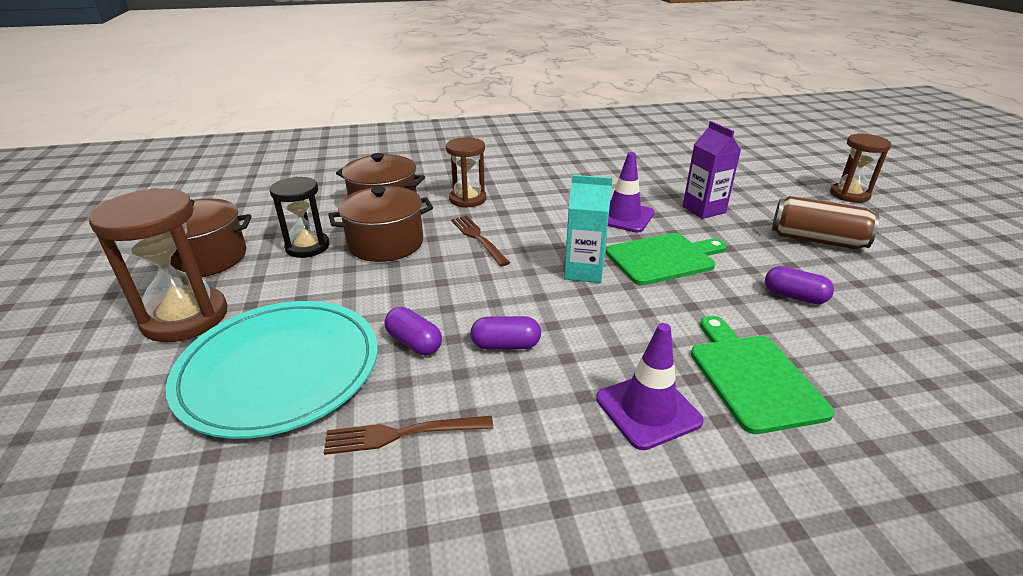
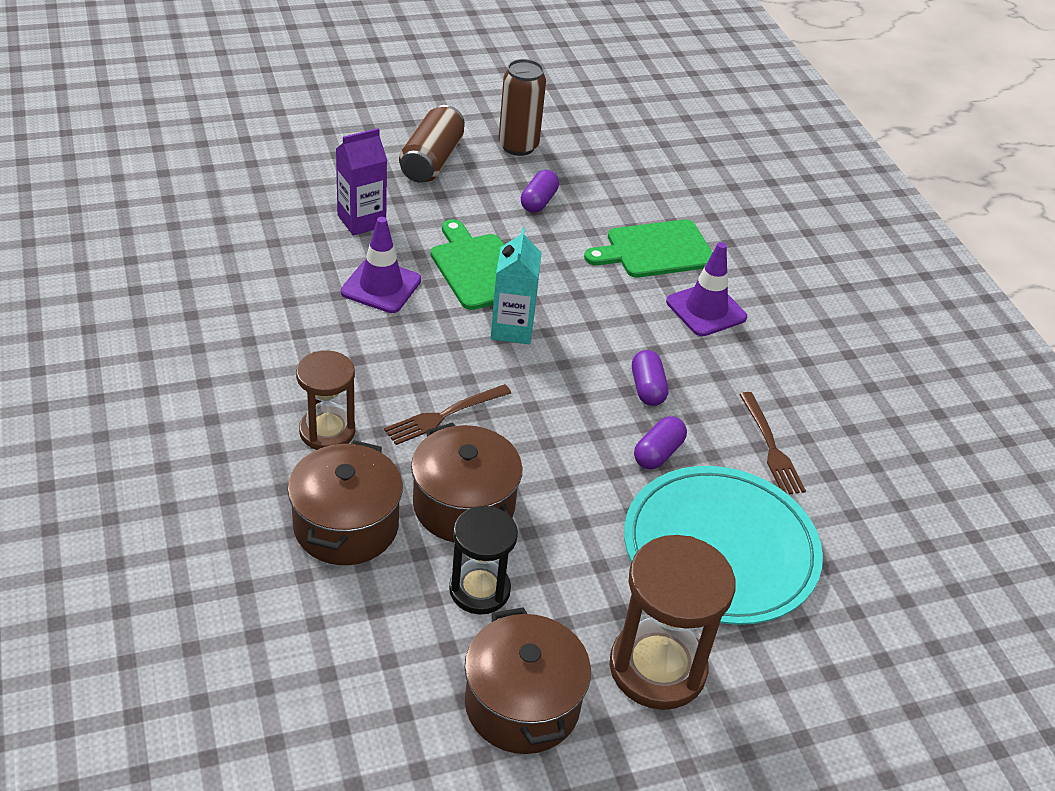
camera: 100 degrees left, 10 degrees up
(849, 195) = (323, 110): brown hourglass -> none
(891, 289) = (518, 146): none -> brown can

